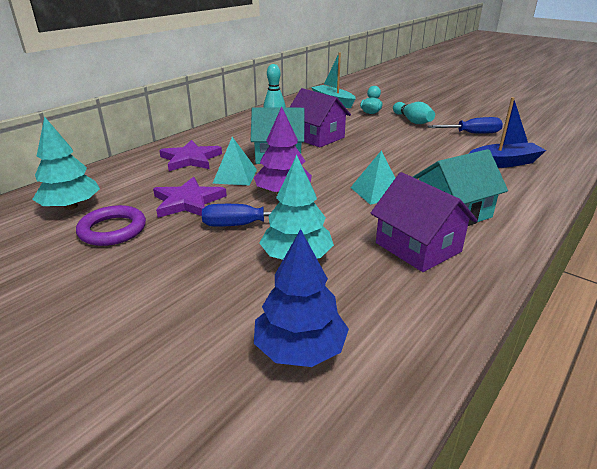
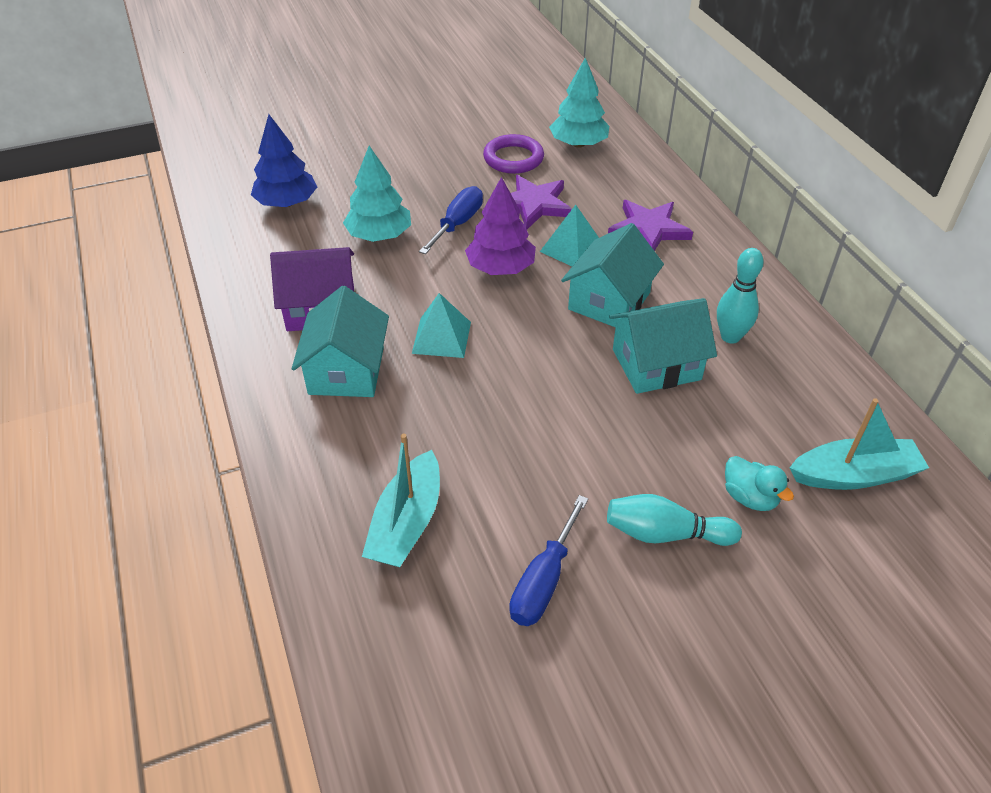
camera: 120 degrees right, 15 degrees up
(317, 137) = (656, 364): purple house -> turquoise house
(504, 163) = (407, 523): blue boat -> turquoise boat

